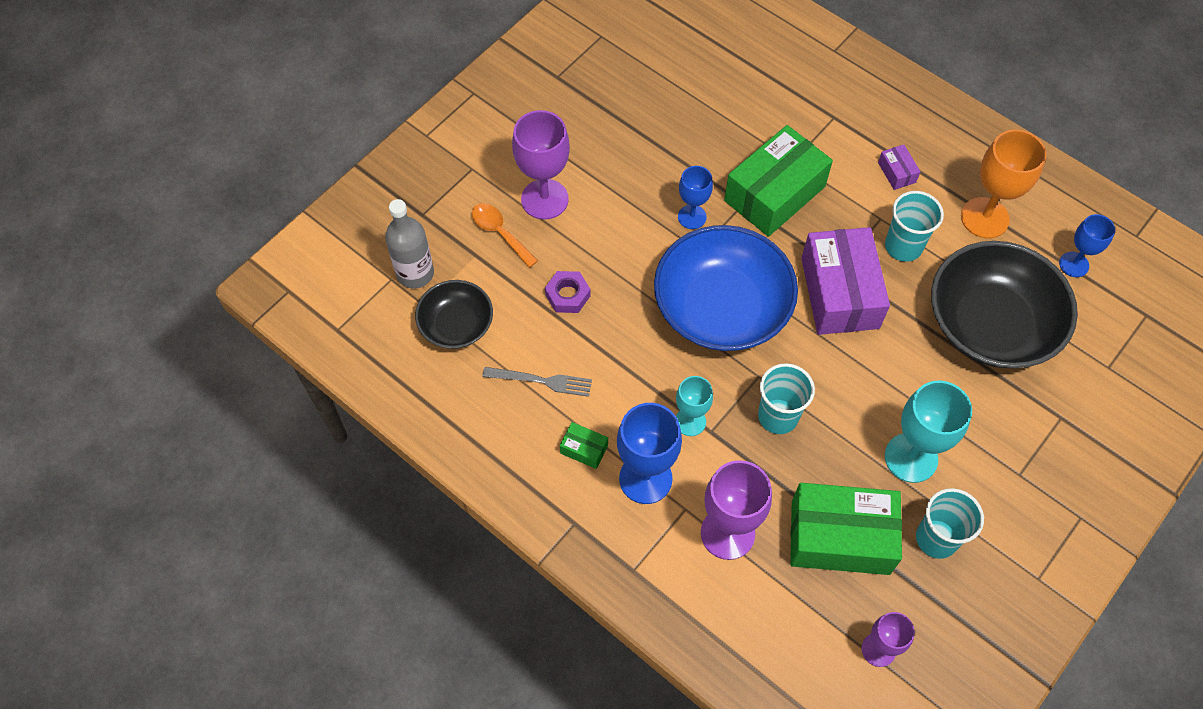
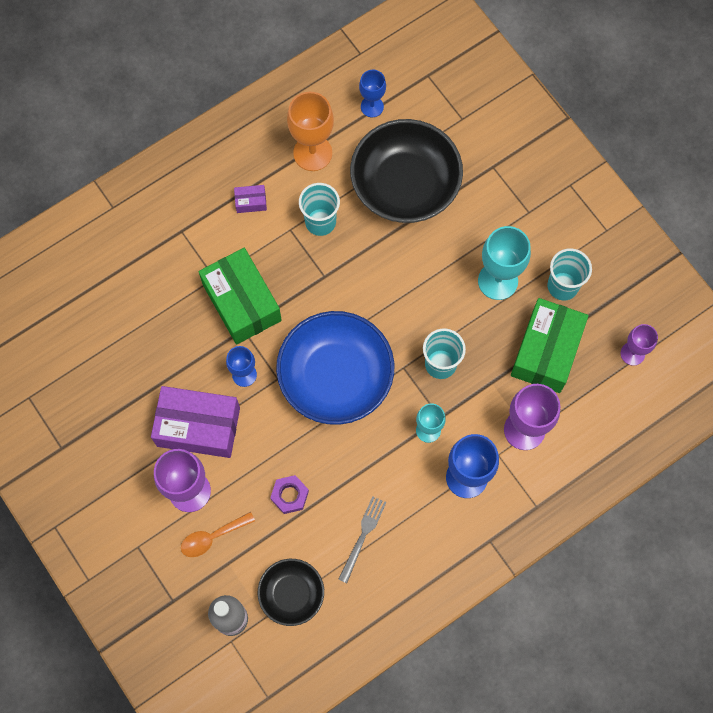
camera: 75 degrees left, 10 degrees up
(584, 449) = (430, 517): green box -> none
(840, 293) = (348, 283): purple box -> purple box (198, 426)

